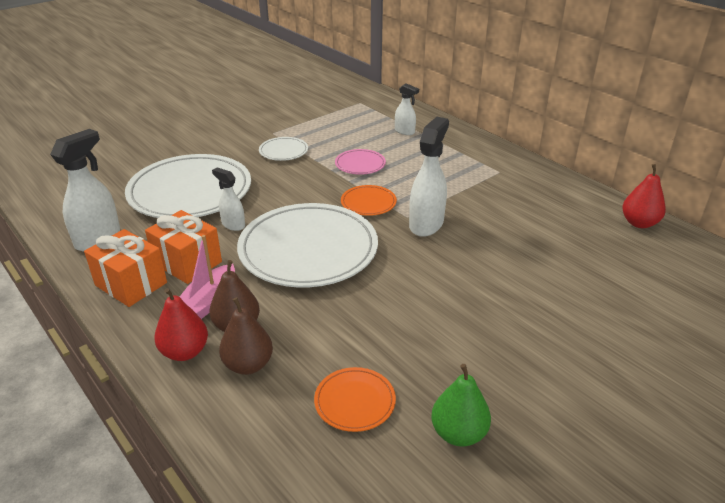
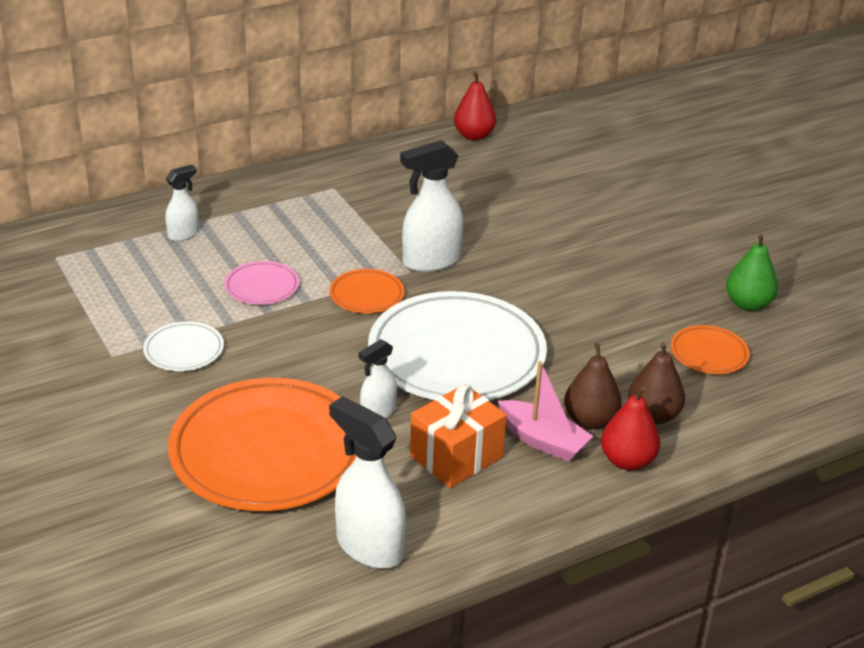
camera: 80 degrees left, 0 degrees up
(131, 284) = (490, 508): orange gift -> none
(190, 192) = (268, 451): white plate -> orange plate
(426, 224) = (430, 261): white spray bottle -> white spray bottle turned 60 degrees counterclockwise

